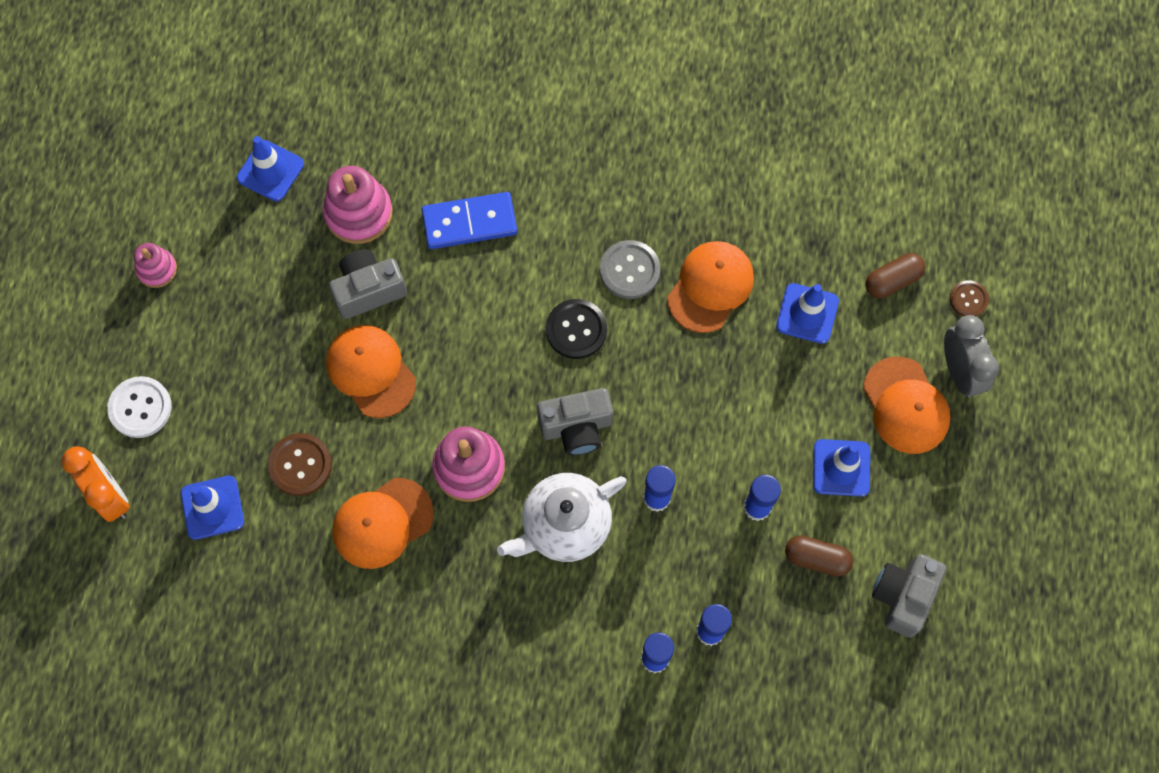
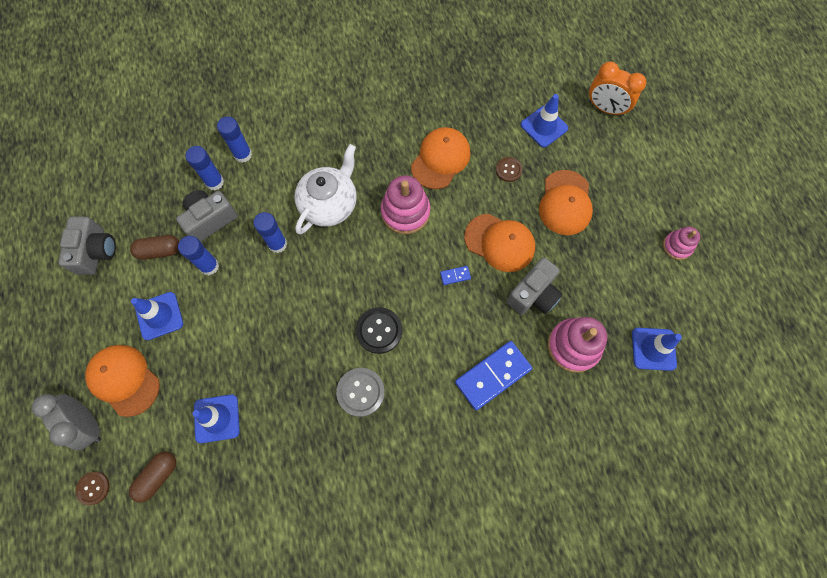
camera: 155 degrees right, 0 degrees up
(140, 408) = (624, 161): white button -> none
(300, 465) = (508, 170): brown button -> brown button, size x0.63
(450, 355) = (455, 276): none -> blue domino
(576, 427) = (349, 265): grey camera -> grey camera (210, 220)
(710, 287) = (296, 406): orange cap -> orange cap (565, 203)

